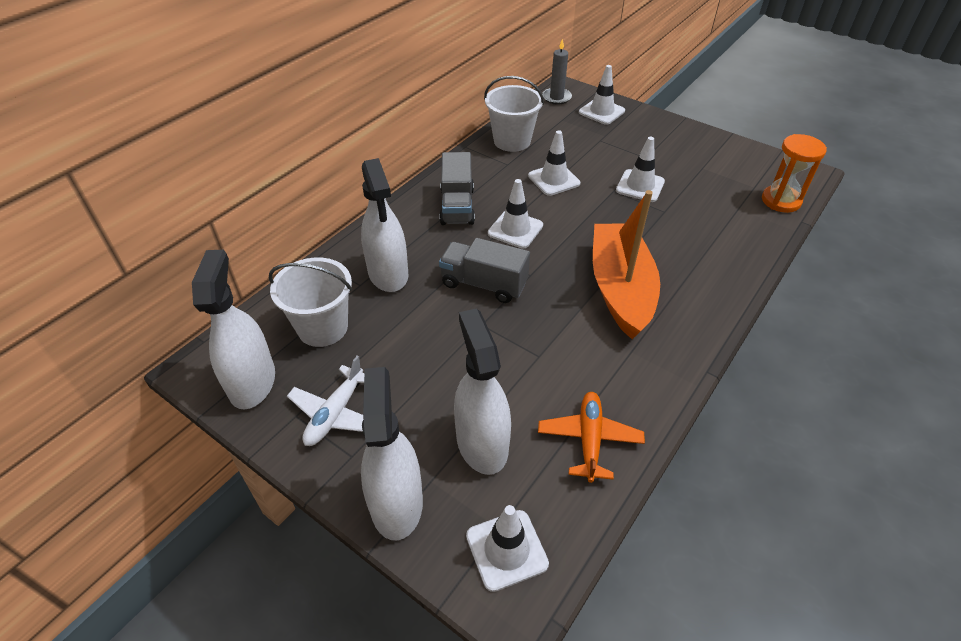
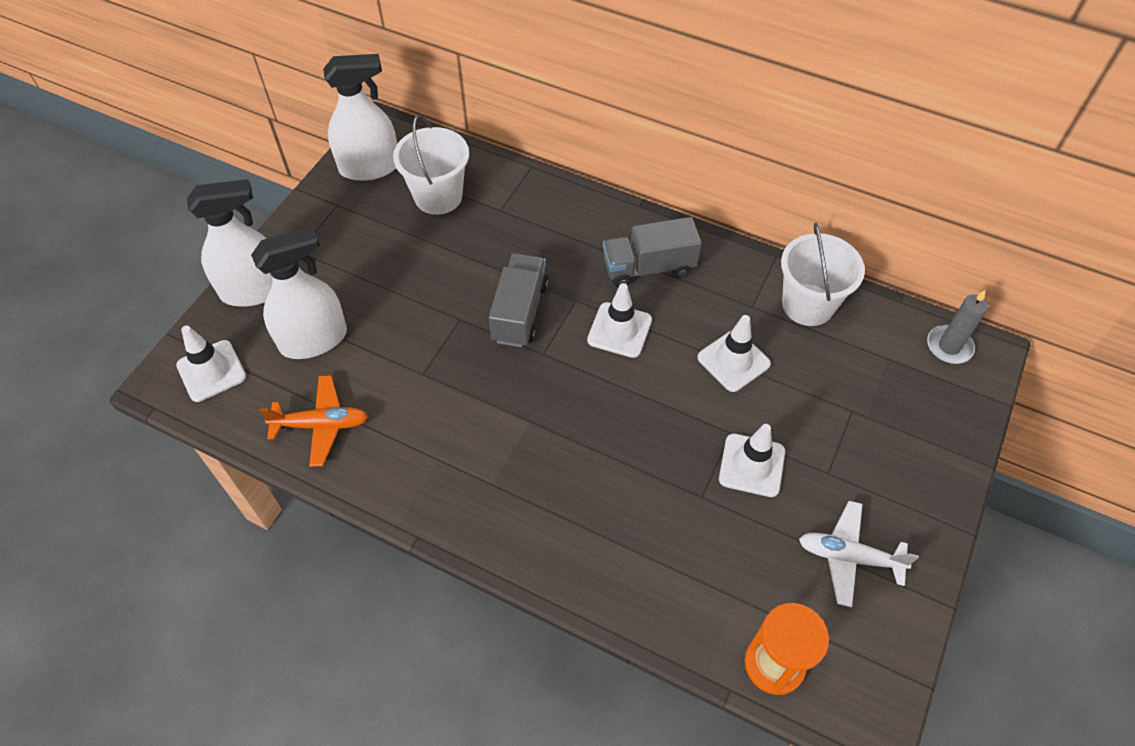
camera: 80 degrees right, 10 degrees up
(335, 413) = (340, 230): white plane -> white plane (849, 557)
(388, 273) = (520, 228): white spray bottle -> none
(601, 112) = (934, 409): white traffic cone -> none
(620, 289) = (535, 446): orange boat -> none

